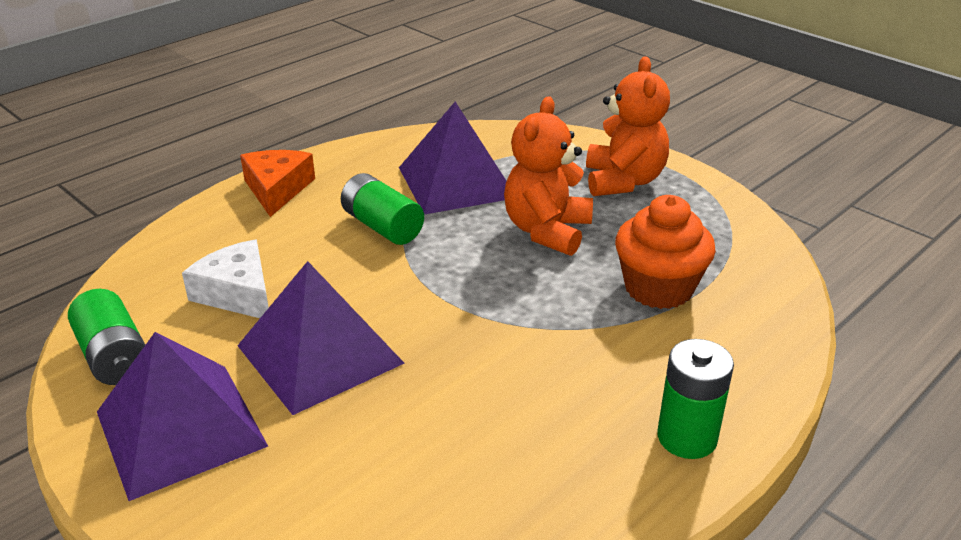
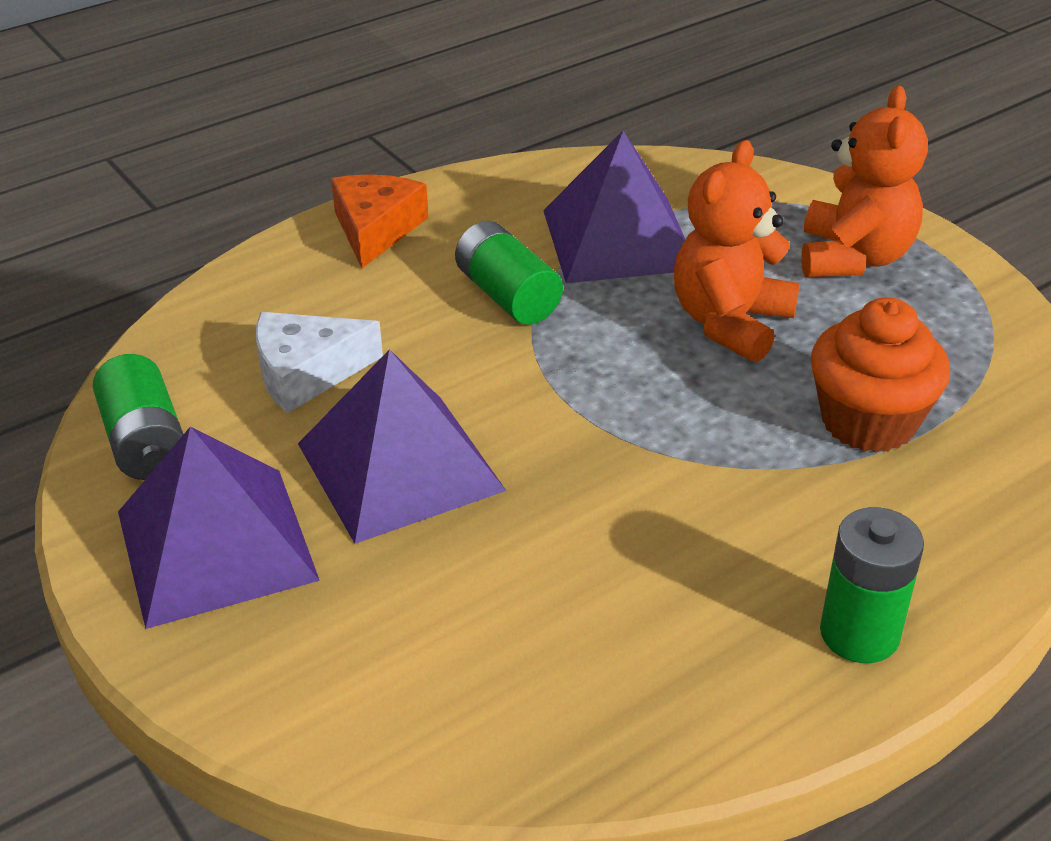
camera: 10 degrees right, 5 degrees up
(238, 293) = (307, 372): white cheese -> white cheese turned 75 degrees counterclockwise

